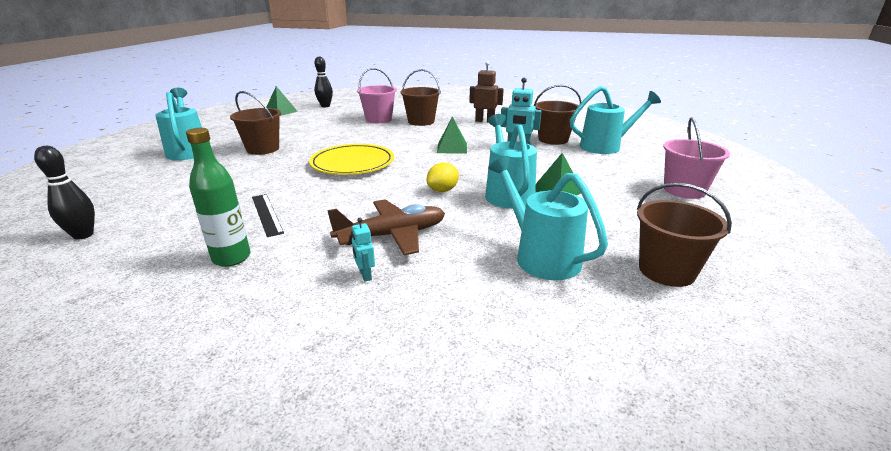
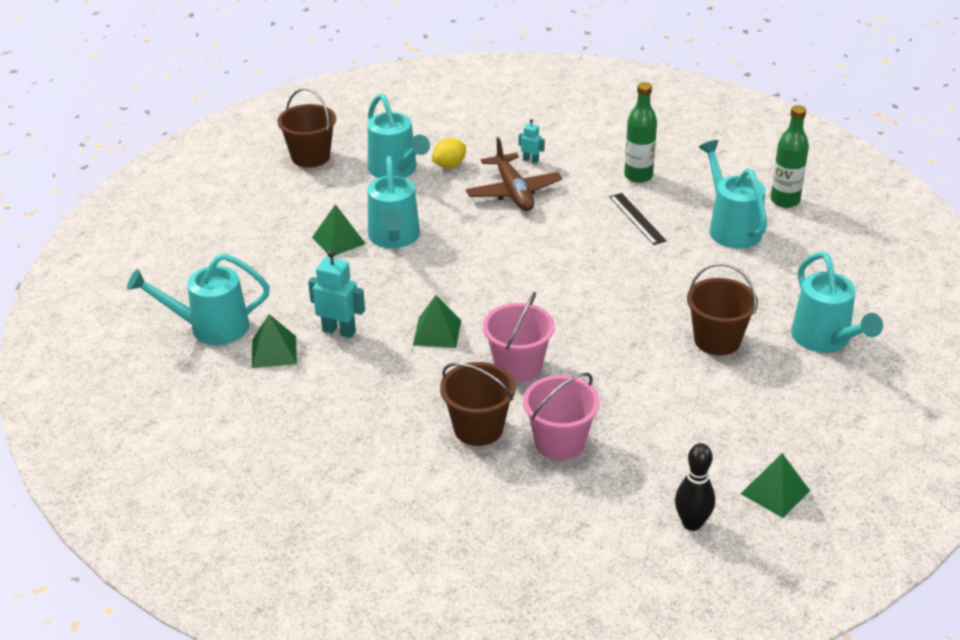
camera: 175 degrees left, 10 degrees up
(83, 235) = (785, 200): black bowling pin -> green bottle
(177, 209) = (731, 227): none -> turquoise watering can
(352, 163) = (574, 299): yellow plate -> none
(365, 275) = (531, 160): turquoise robot -> turquoise robot turned 45 degrees counterclockwise
(392, 235) = (513, 192): brown plane -> brown plane turned 90 degrees counterclockwise
(443, 190) = (462, 245): yellow lemon -> yellow lemon (449, 165)
(485, 121) = (358, 426): brown robot -> none
(553, 139) = (274, 351): brown bucket -> green pyramid
(684, 190) = (201, 236): pink bucket -> pink bucket (518, 366)

